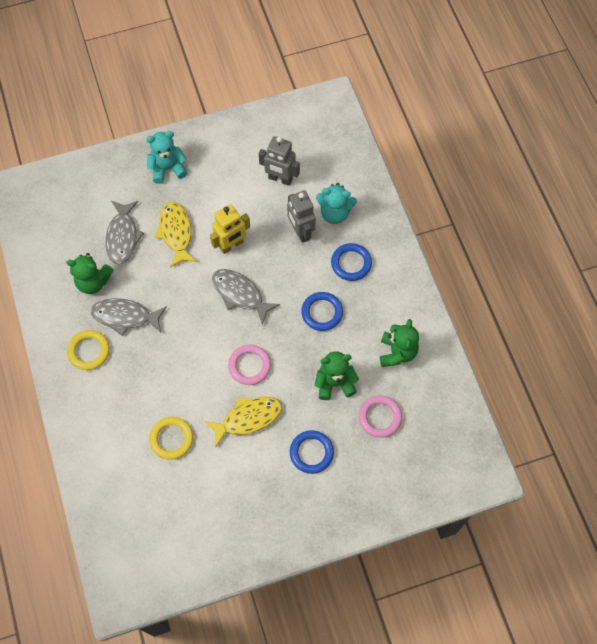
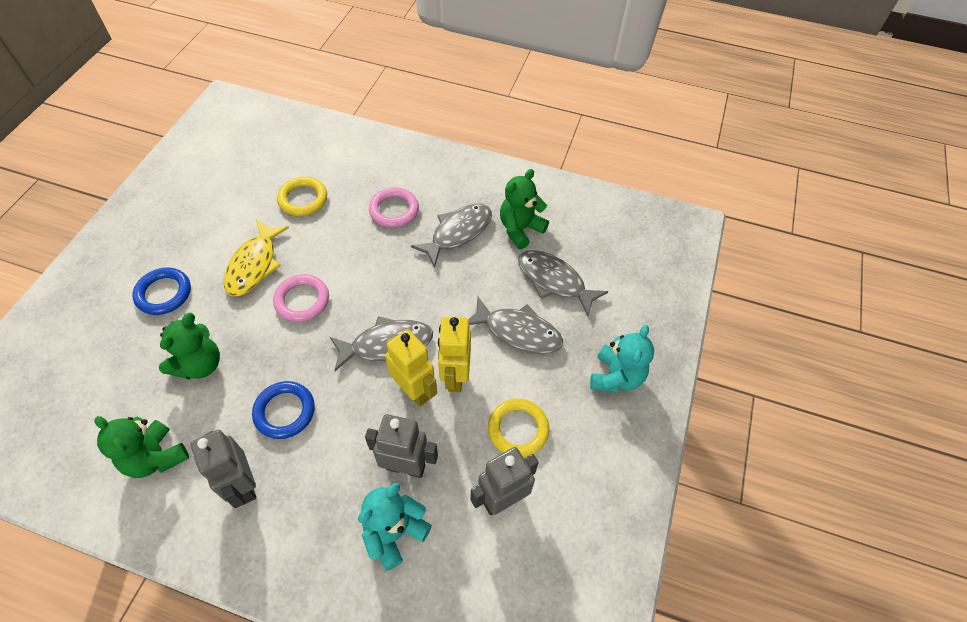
camera: 125 degrees right, 10 degrees down
(89, 351) = (448, 189): yellow ring -> yellow ring (518, 429)
(176, 233) = (518, 332): yellow fish -> grey fish
(256, 259) = (414, 390): none -> yellow robot
(351, 263) = (309, 495): blue ring -> none
(373, 297) = (243, 485): none -> grey robot
(379, 417) = (118, 380): pink ring -> pink ring (394, 210)

